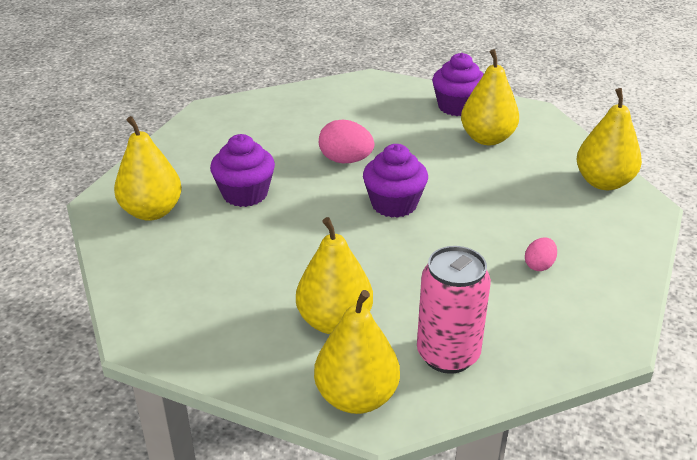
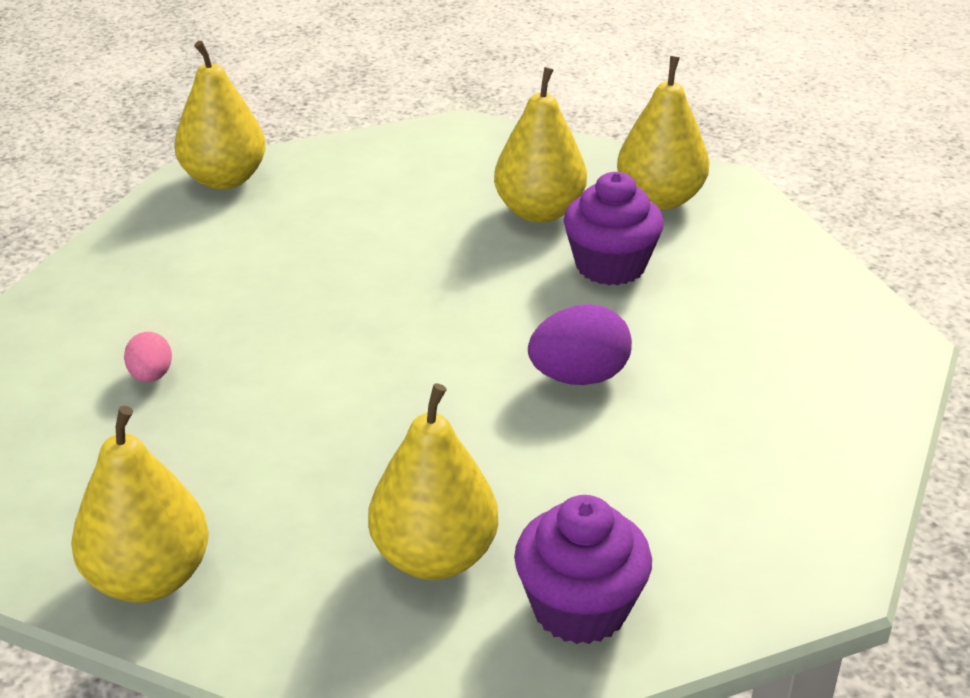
camera: 135 degrees right, 0 degrees up
(334, 321) = (316, 213): yellow pear -> yellow pear (539, 212)
(345, 160) = (579, 377): pink egg -> purple egg
(394, 204) = (422, 353): purple cupcake -> none
(448, 355) = (175, 242): pink can -> none

